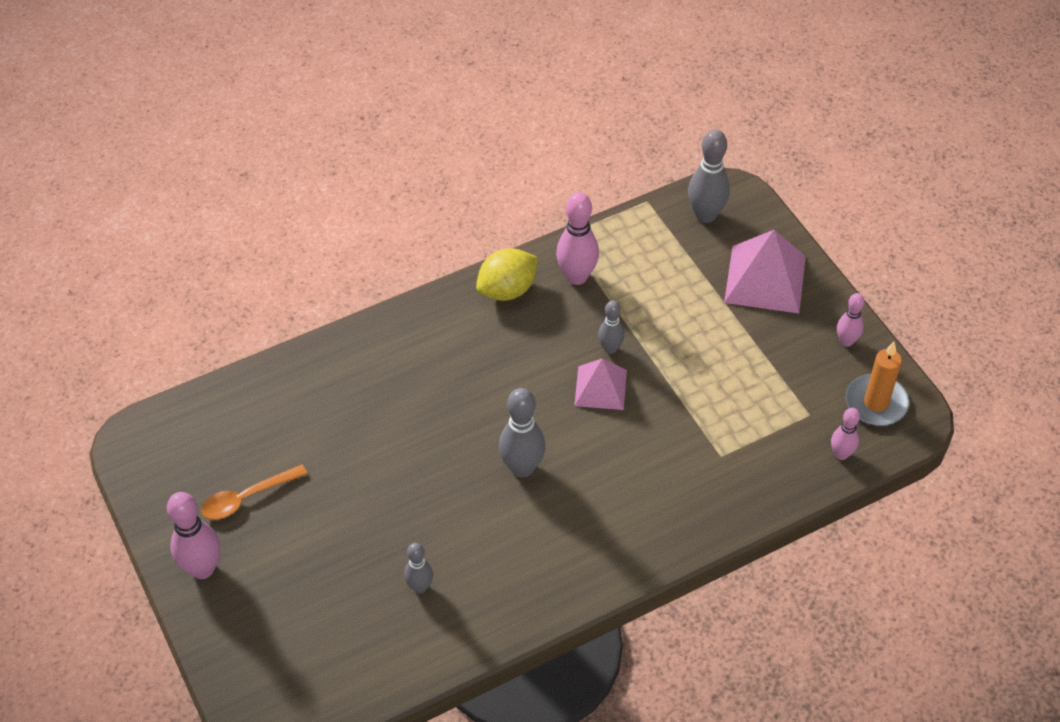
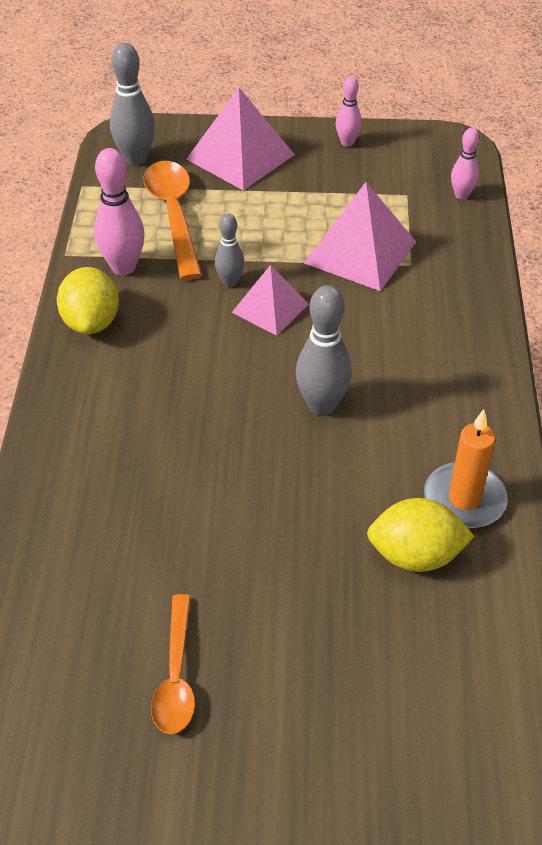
camera: 60 degrees left, 5 degrees down
(202, 569) = (248, 773): pink bowling pin -> none
(420, 587) = (415, 555): grey bowling pin -> yellow lemon
(658, 275) = (174, 215): none -> orange spoon
(709, 415) = (360, 252): none -> pink pyramid
(876, 403) = (423, 154): orange candle -> orange candle (464, 499)

